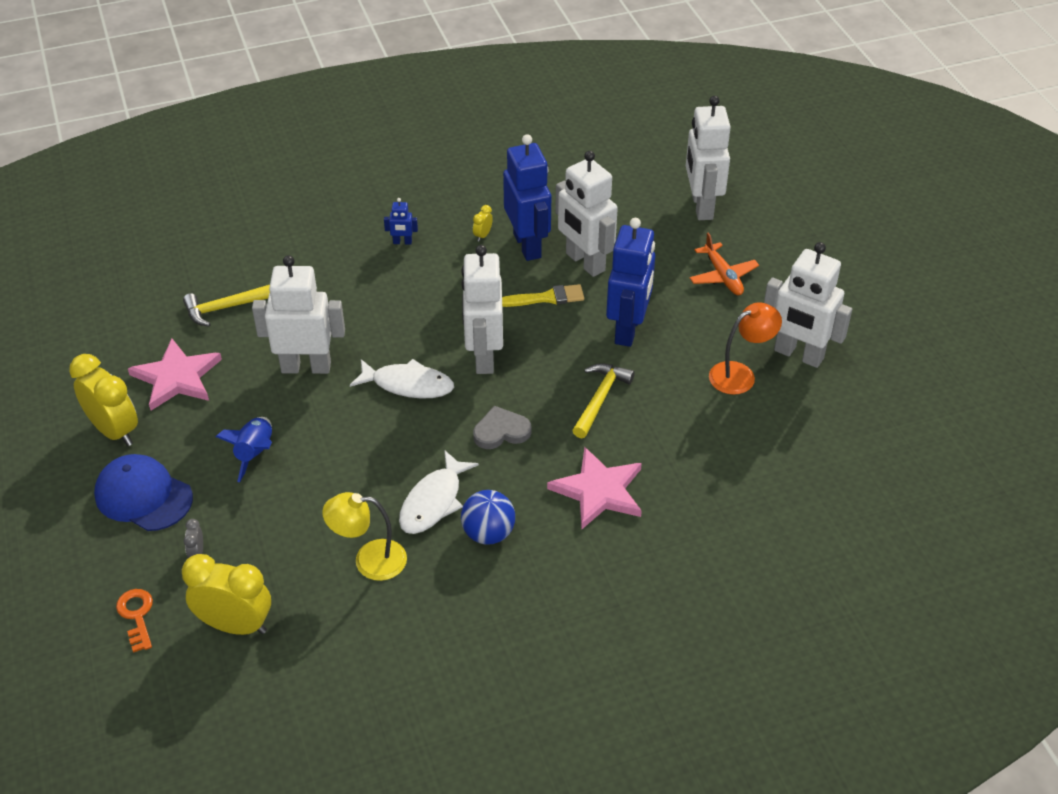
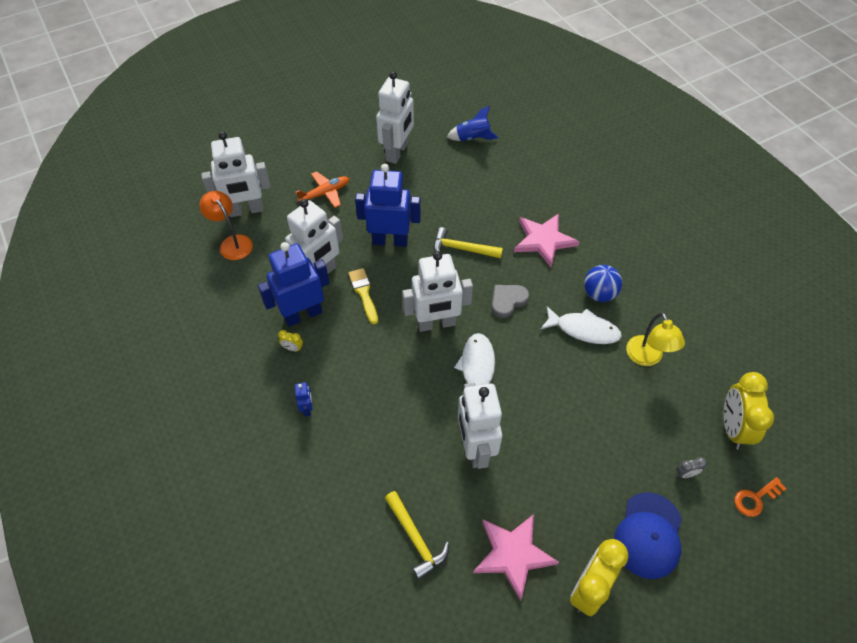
camera: 100 degrees left, 10 degrees up
(255, 454) = (578, 461): blue rocket -> blue rocket (472, 138)
(501, 431) = (507, 301): grey heart -> grey heart turned 75 degrees clockwise
(740, 374) = (421, 179): orange lamp -> orange lamp (232, 243)

